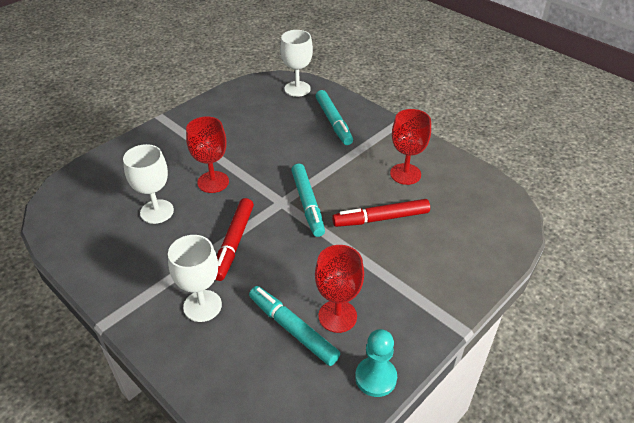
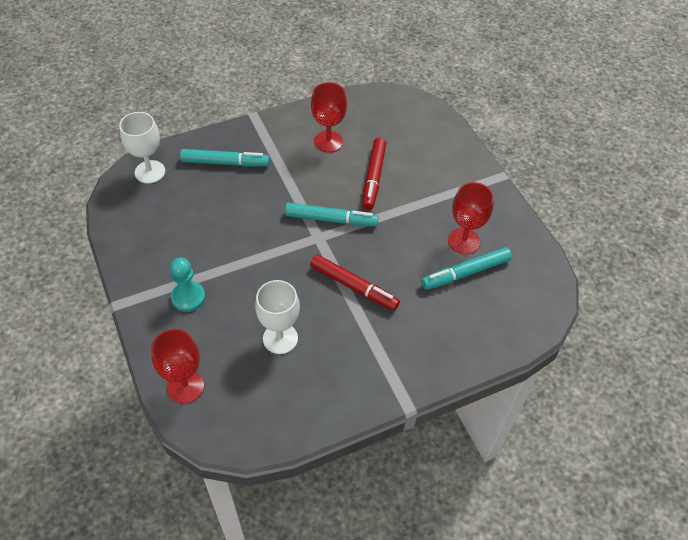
camera: 70 degrees left, 10 degrees up
(202, 306) = (418, 327): white goblet -> none
(213, 182) = (261, 282): red goblet -> red goblet (185, 386)
(375, 378) = (525, 238): turquoise pawn -> turquoise pawn (188, 297)

